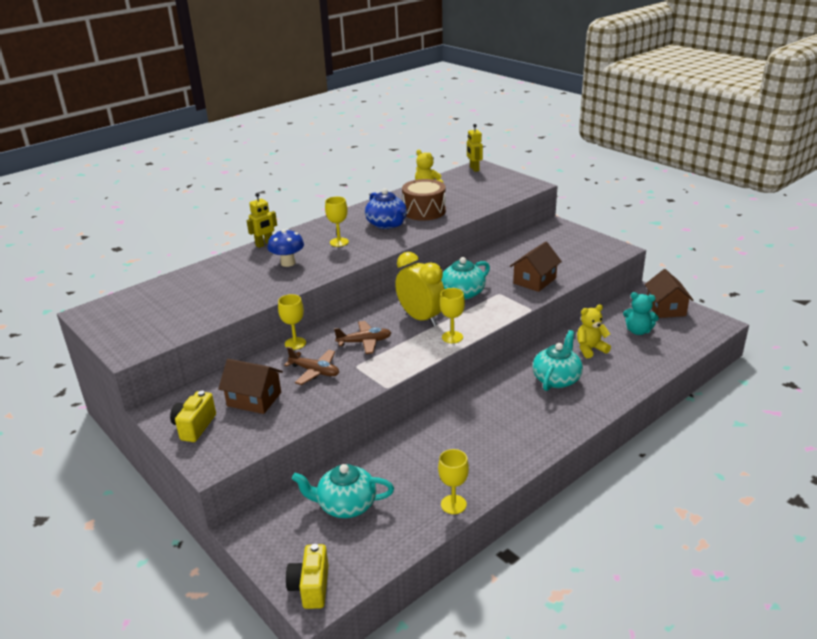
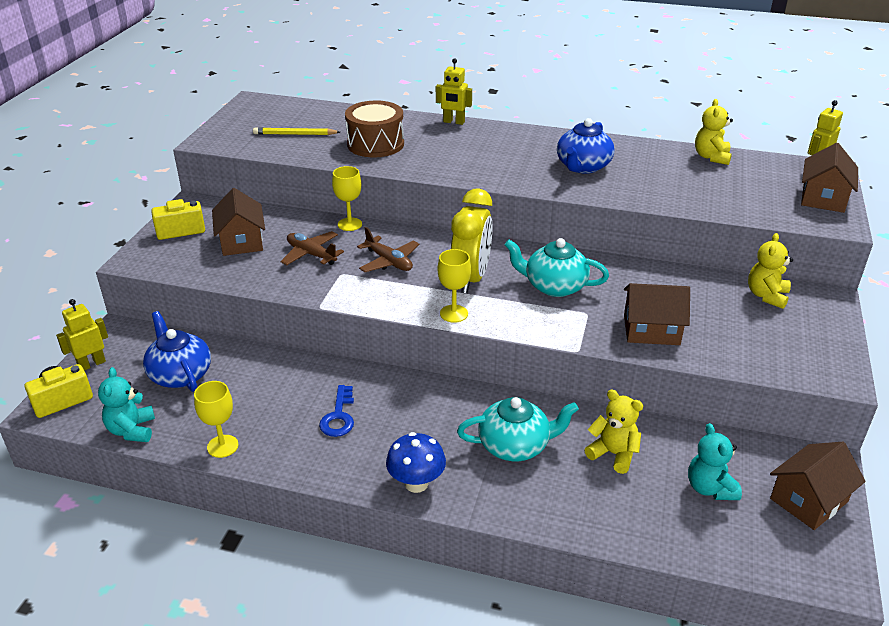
camera: 55 degrees right, 5 degrees up
(182, 309) = (294, 134): none -> yellow pencil
(277, 556) = (92, 364): none -> yellow robot
(288, 263) = (430, 147): blue mushroom -> blue mushroom (416, 483)
(315, 372) = (311, 254): brown plane -> brown plane turned 135 degrees clockwise
(339, 242) = (506, 156): yellow goblet -> none
(345, 505) = (180, 374): turquoise teapot -> blue teapot
(391, 550) = (132, 430): none -> turquoise teddy bear
(424, 211) = (647, 176): brown drum -> brown drum (375, 144)
(469, 439) = (338, 416): none -> blue key
(505, 179) = (823, 198): none -> brown house
(538, 238) = (766, 296): none -> yellow teddy bear

